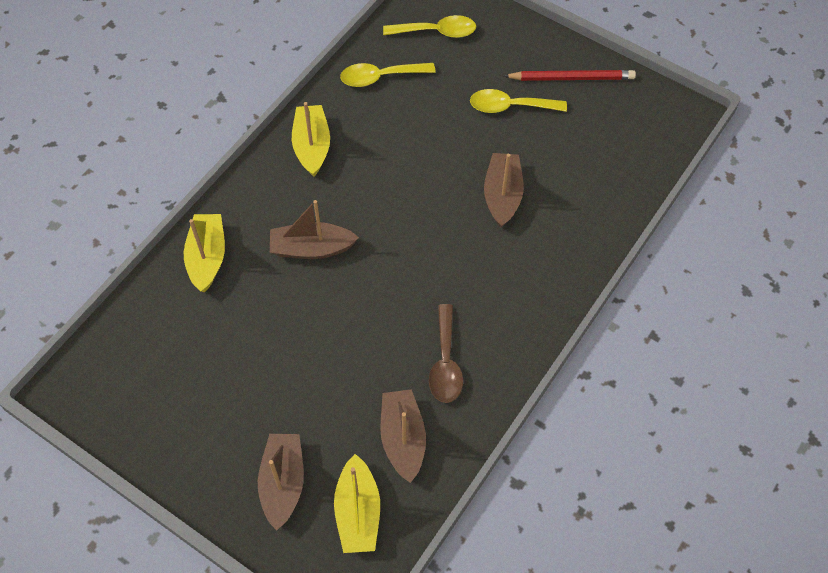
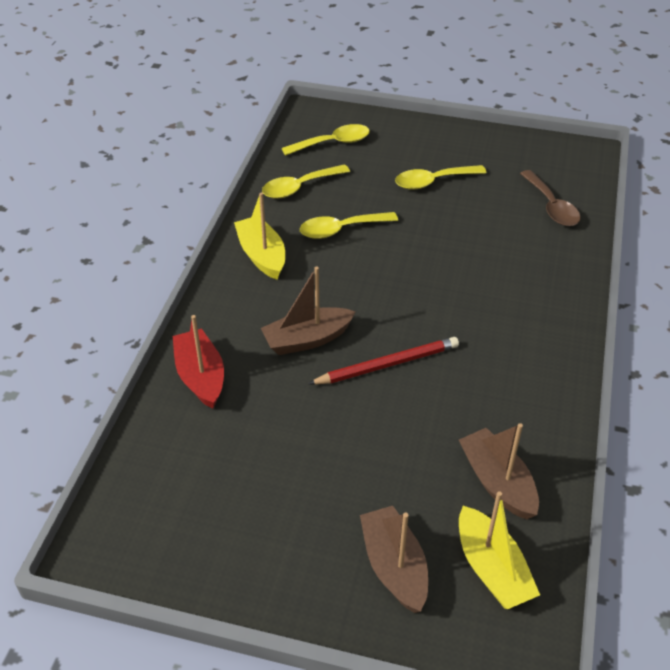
camera: 20 degrees left, 15 degrees down
(207, 257) = (201, 376): yellow boat -> red boat
(395, 138) = (340, 230): none -> yellow spoon
(445, 363) = (499, 401): brown spoon -> brown spoon (551, 207)
(502, 195) = (468, 249): brown boat -> none
(571, 78) = (474, 149): red pencil -> red pencil (387, 364)

